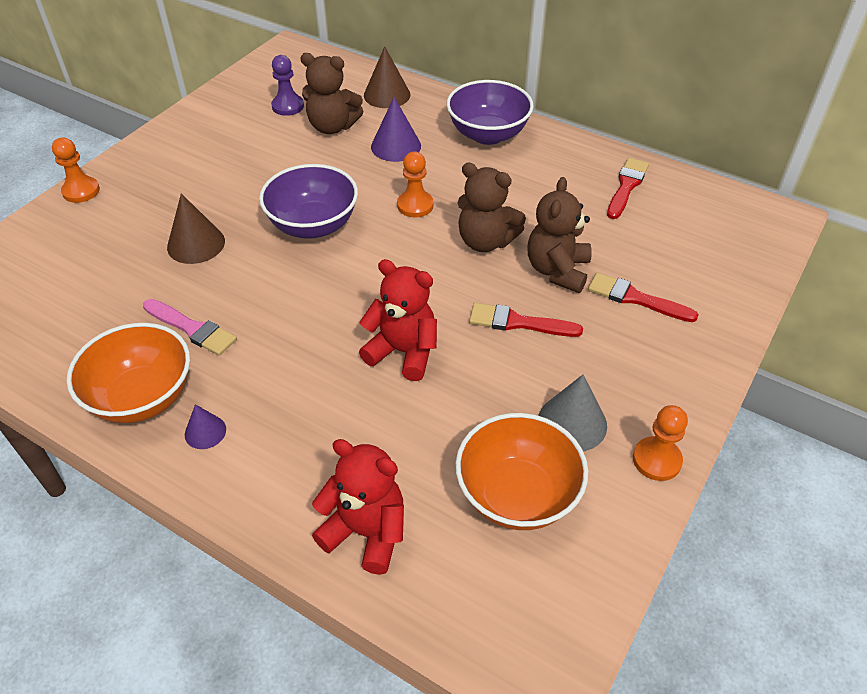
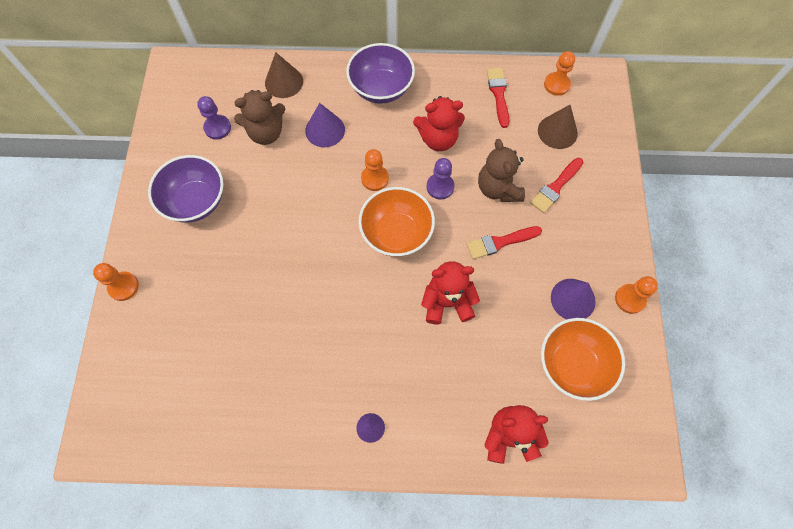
camera: 30 degrees left, 20 degrees up
(142, 397) = (311, 427): orange bowl -> orange bowl (396, 233)
(192, 329) = (302, 358): pink brush -> none
(196, 244) = (249, 289): brown cone -> brown cone (557, 131)
(313, 225) = (318, 231): purple bowl -> purple bowl (196, 201)
(485, 241) = (440, 187): brown teddy bear -> purple pawn
(518, 199) = (438, 139): none -> red teddy bear
(572, 423) = (573, 299): grey cone -> purple cone
(635, 298) = (555, 187): red brush -> red brush turned 45 degrees counterclockwise
(711, 203) = (556, 85): none -> orange pawn

